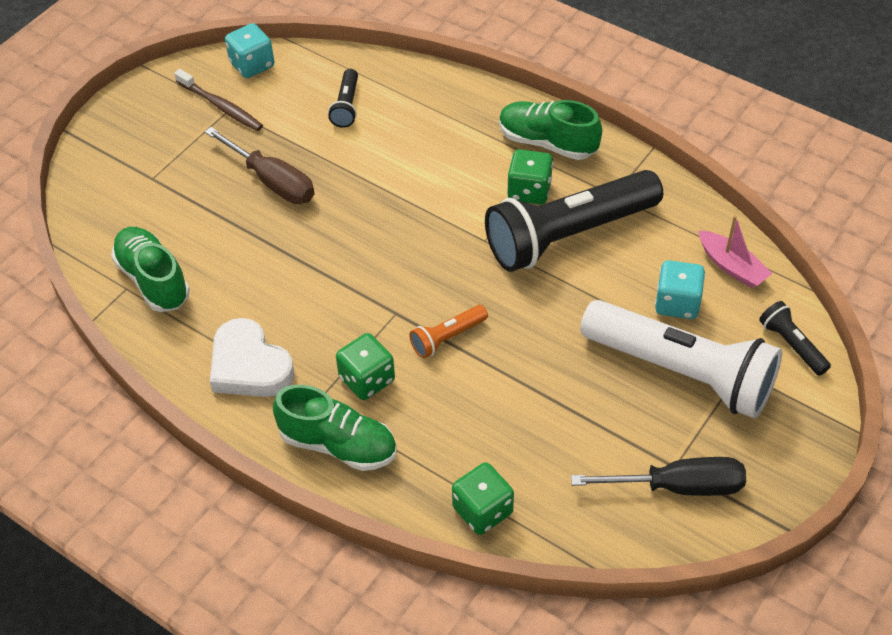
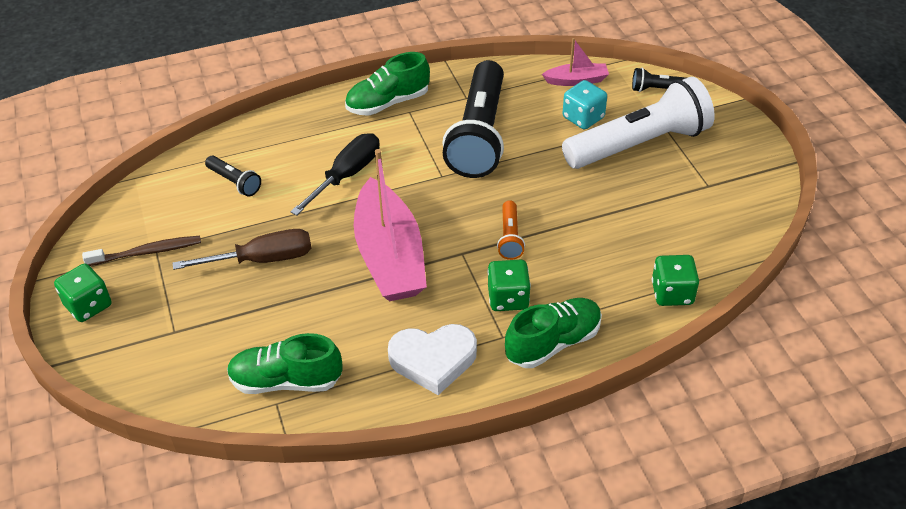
camera: 55 degrees left, 5 degrees down
(252, 65) = (125, 213): turquoise dice -> none
(348, 263) = (390, 256): none -> pink boat
(529, 191) = (421, 133): green dice -> green dice (88, 305)
(677, 486) = (725, 192): black screwdriver -> black screwdriver (346, 176)

